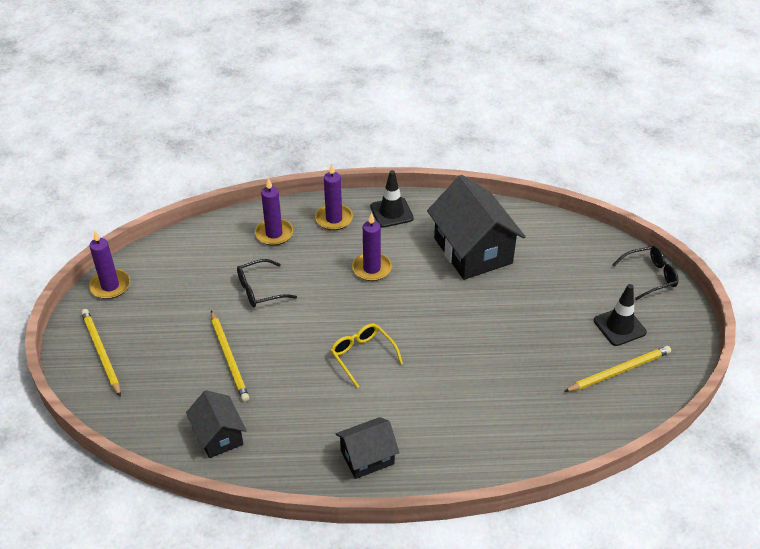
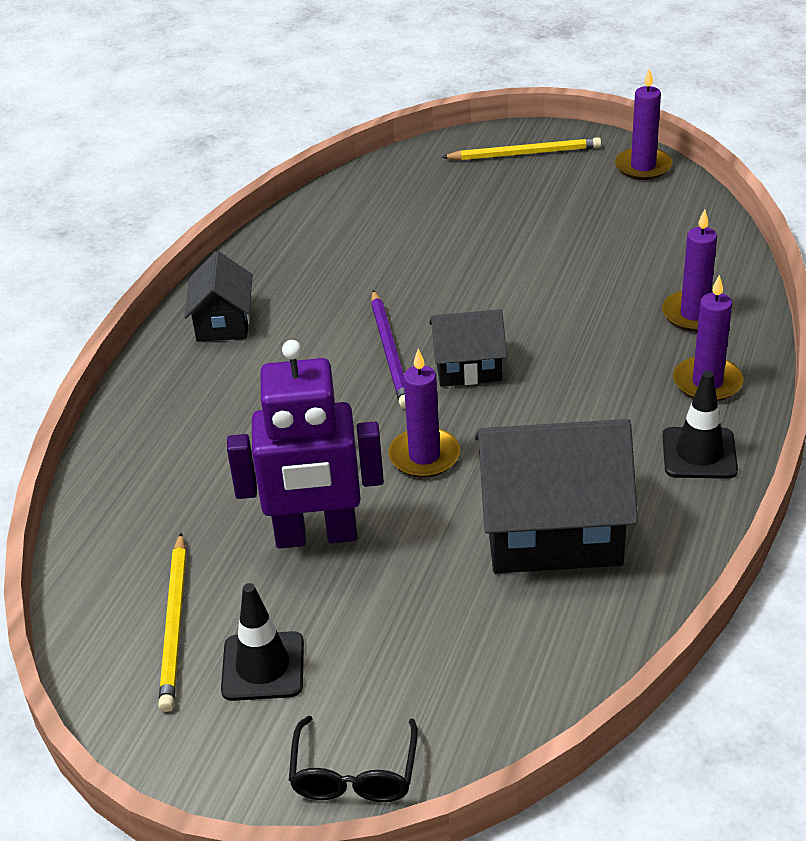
camera: 115 degrees right, 5 degrees down
(218, 436) = (339, 220): black house -> black house (468, 367)
(229, 358) = (457, 241): yellow pencil -> none
(260, 290) = (572, 283): black glasses -> none
(362, 355) = (390, 352): yellow glasses -> purple pencil
(371, 268) = (565, 399): purple candle -> purple candle (424, 456)
(528, 336) = (316, 536): none -> purple robot

